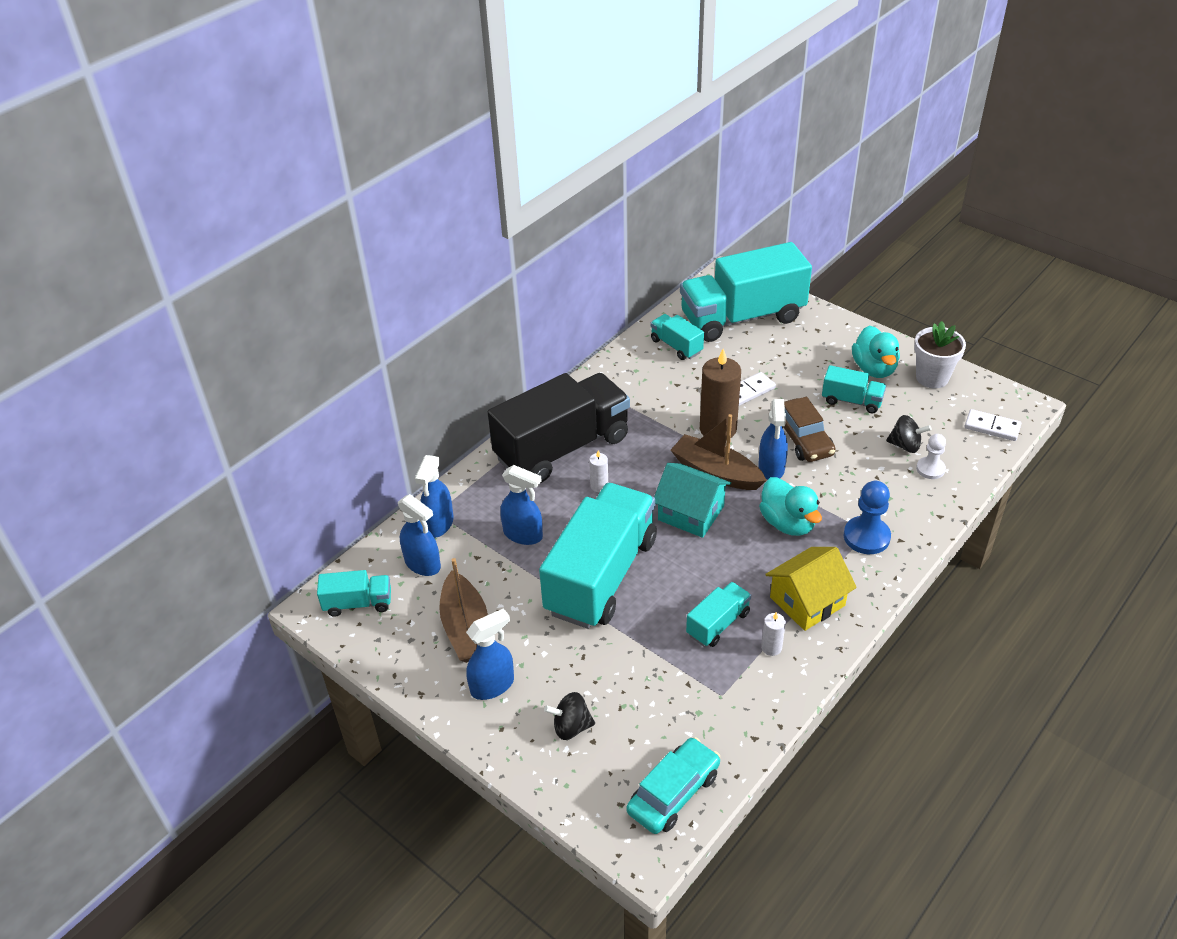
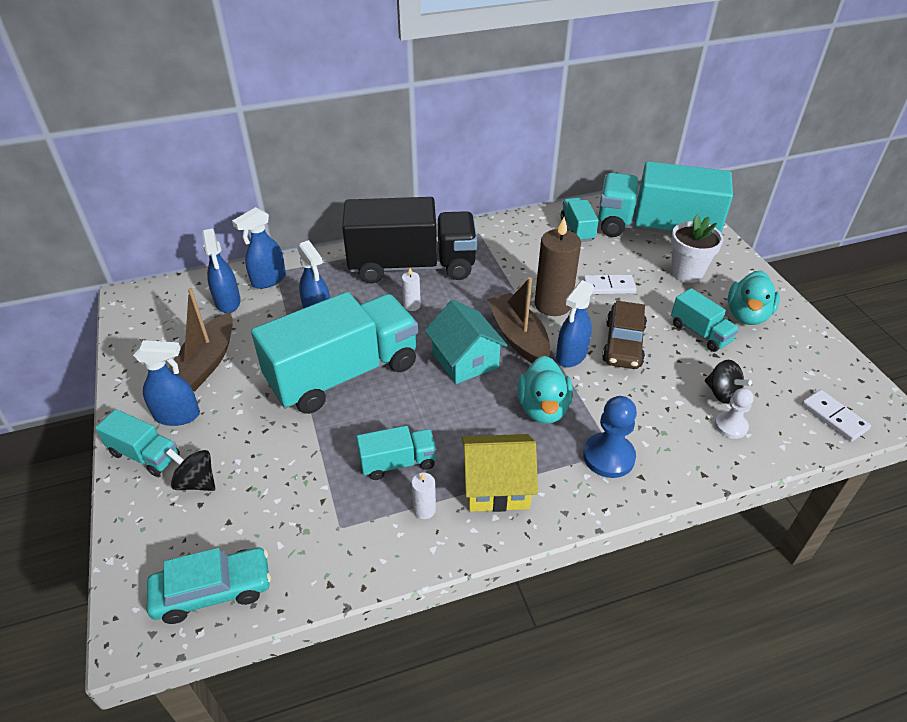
camera: 30 degrees right, 0 degrees up
(358, 603) = (158, 308): turquoise truck -> turquoise truck (145, 455)
(932, 378) = (803, 346): white flower pot -> white flower pot (686, 273)

